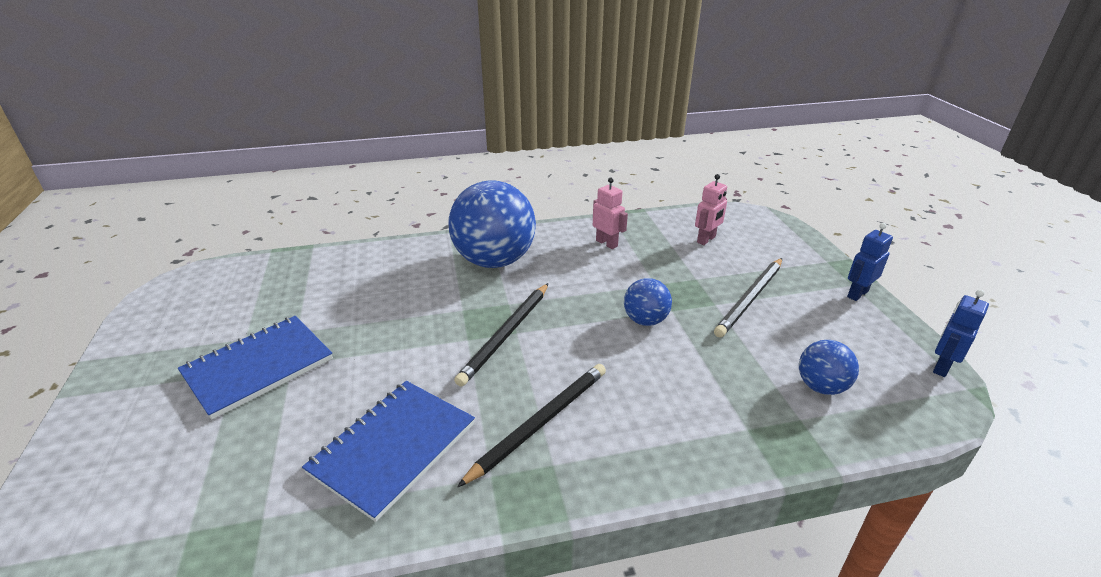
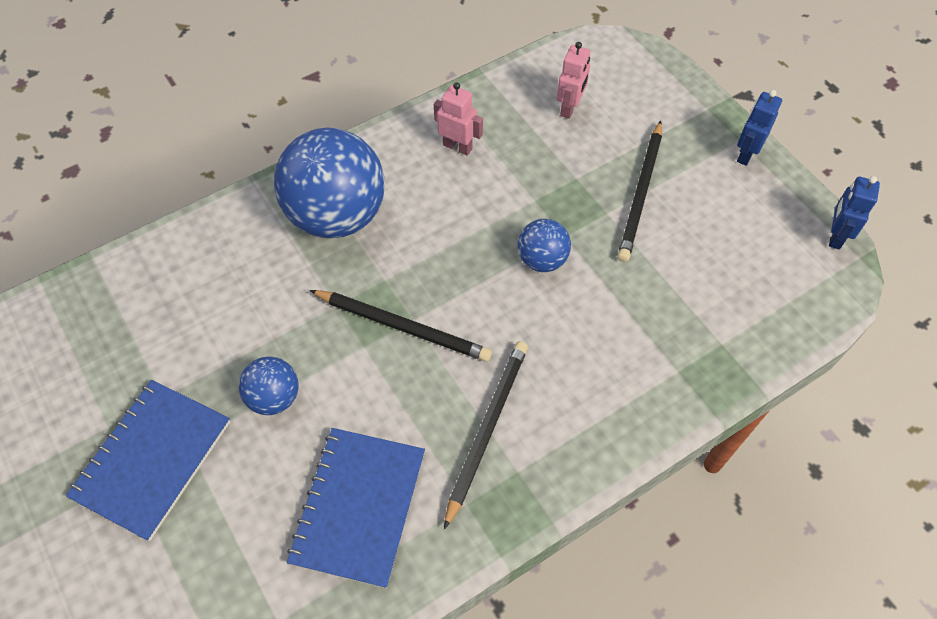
camera: 20 degrees left, 25 degrees up
(506, 335) = (403, 327): black pencil -> black pencil turned 75 degrees counterclockwise
(821, 386) = (732, 297): blue ball -> blue ball (274, 397)

